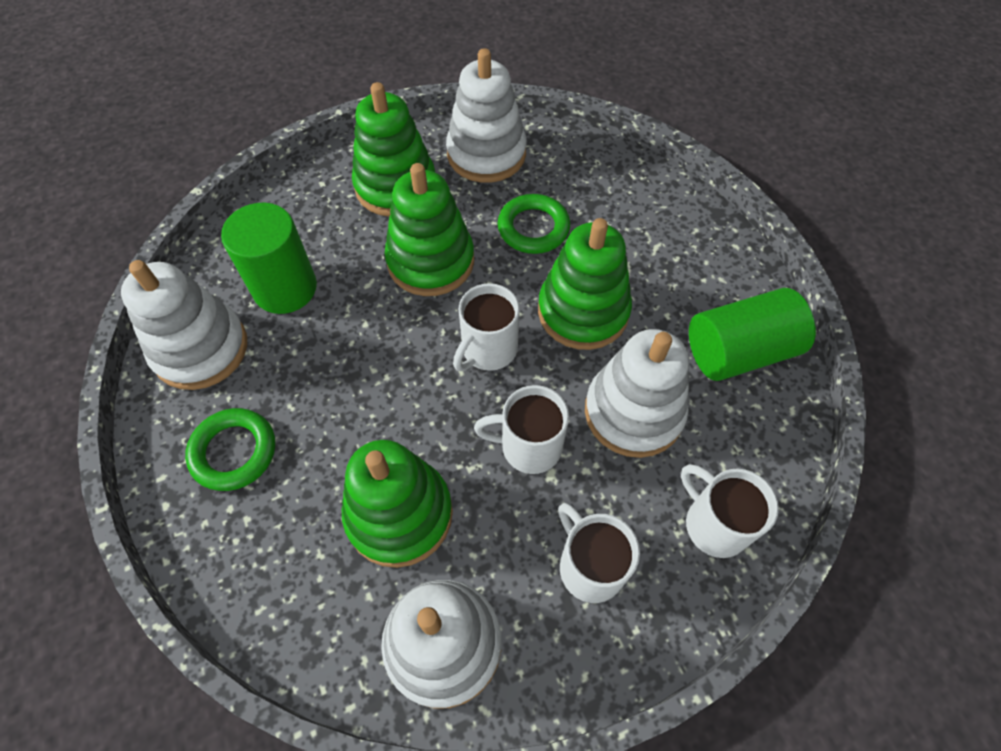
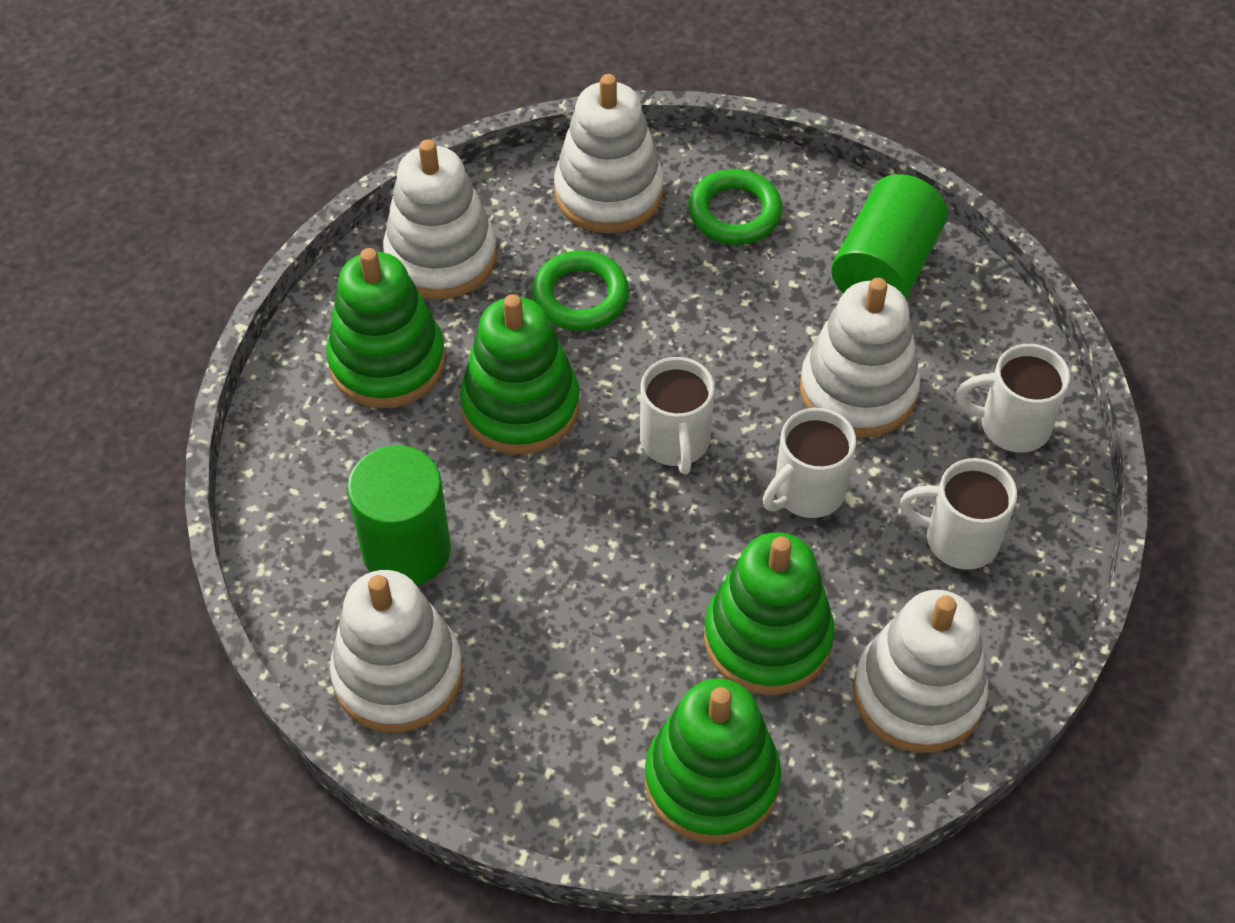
camera: 45 degrees left, 5 degrees down
(234, 452) = (557, 725): green ring -> green ring (734, 213)
(583, 311) = (718, 339): green stacking toy -> green stacking toy (711, 781)
(616, 185) = (608, 193): none -> white stacking toy

